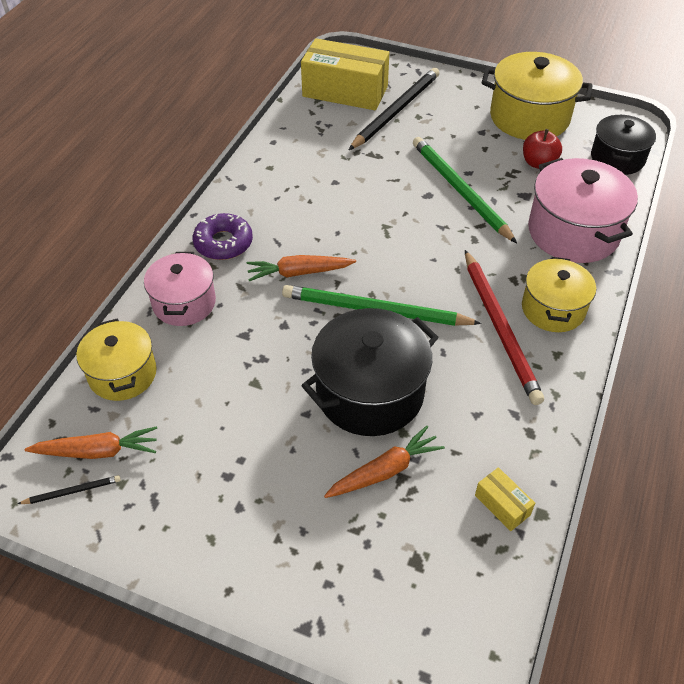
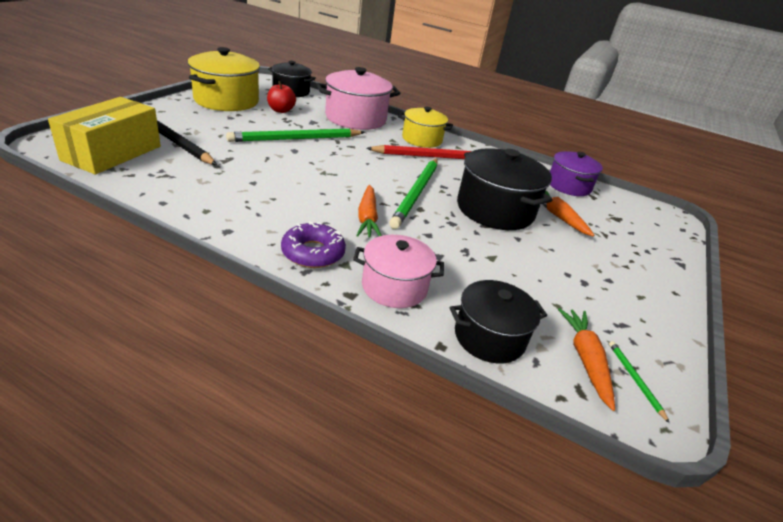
camera: 90 degrees left, 15 degrees down
(72, 491) = (634, 380): black pencil -> green pencil
(122, 374) = (489, 337): yellow pot -> black pot
(502, 505) = (568, 186): yellow box -> purple pot

